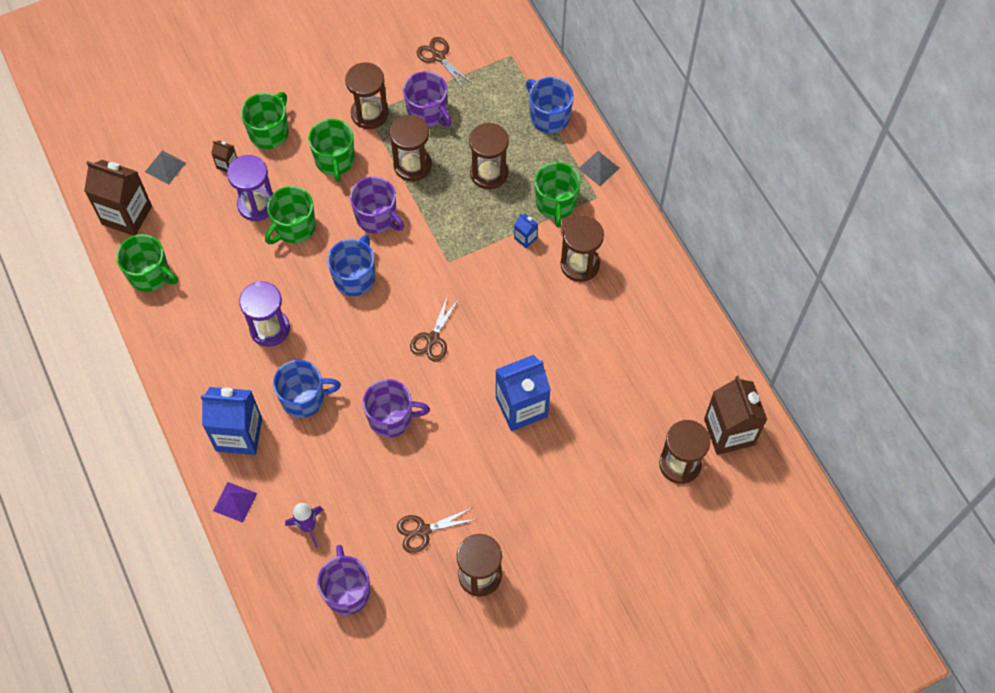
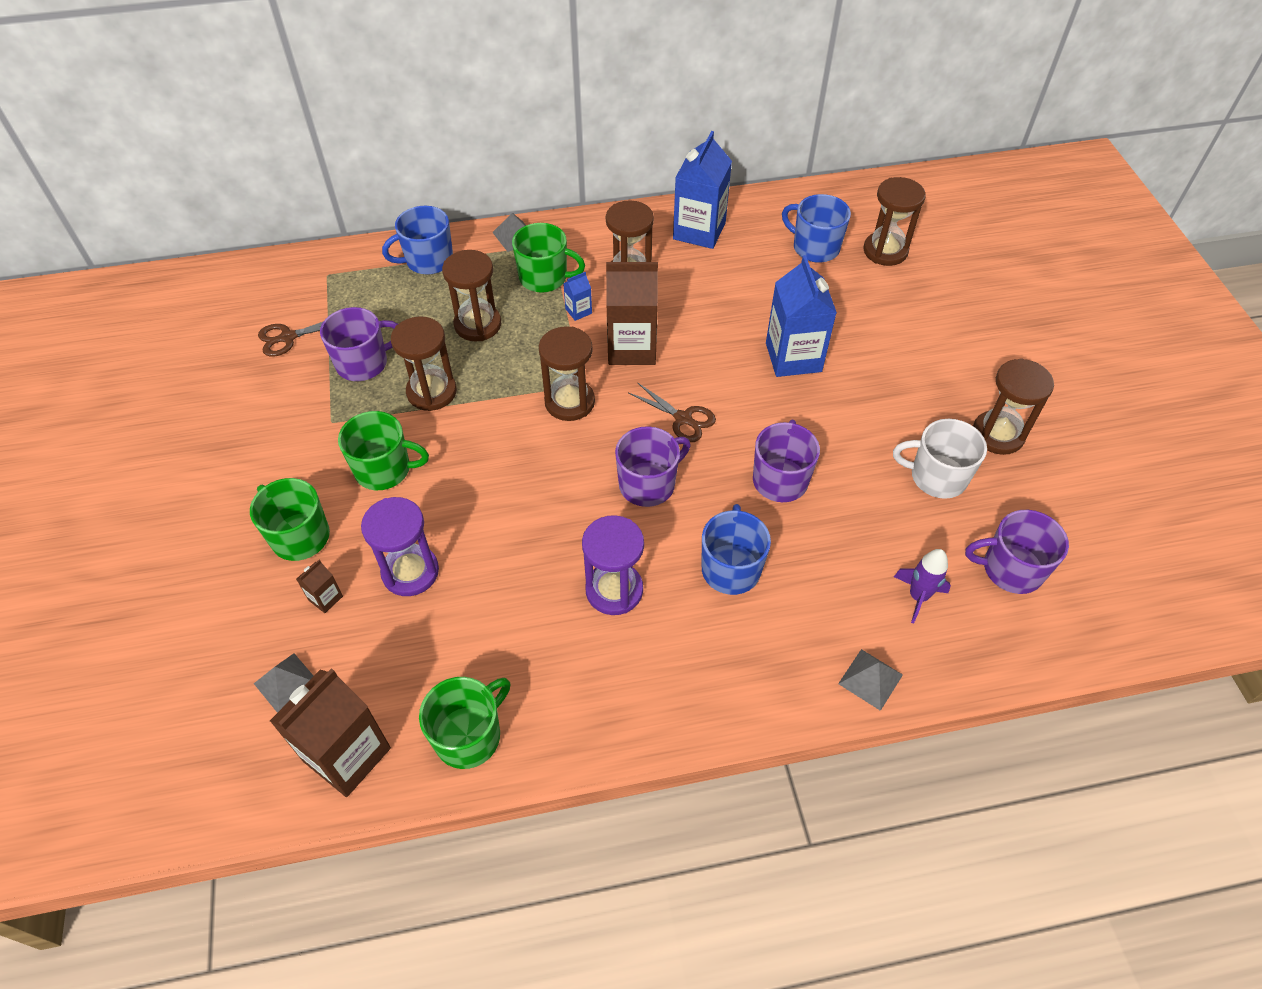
camera: 75 degrees left, 10 degrees down
(235, 502) = (870, 679): purple pyramid -> grey pyramid
(239, 434) = (768, 656): blue carton -> blue carton (699, 231)
(294, 227) = (466, 534): green mug -> none
(355, 277) = (569, 480): blue mug -> blue mug (815, 247)
(369, 114) = (332, 420): brown hourglass -> brown hourglass (569, 402)
(377, 217) = (491, 441): purple mug -> purple mug (648, 484)
(423, 531) = (937, 477): brown scissors -> white mug
(729, 432) = (856, 210): brown carton -> brown carton (631, 348)

